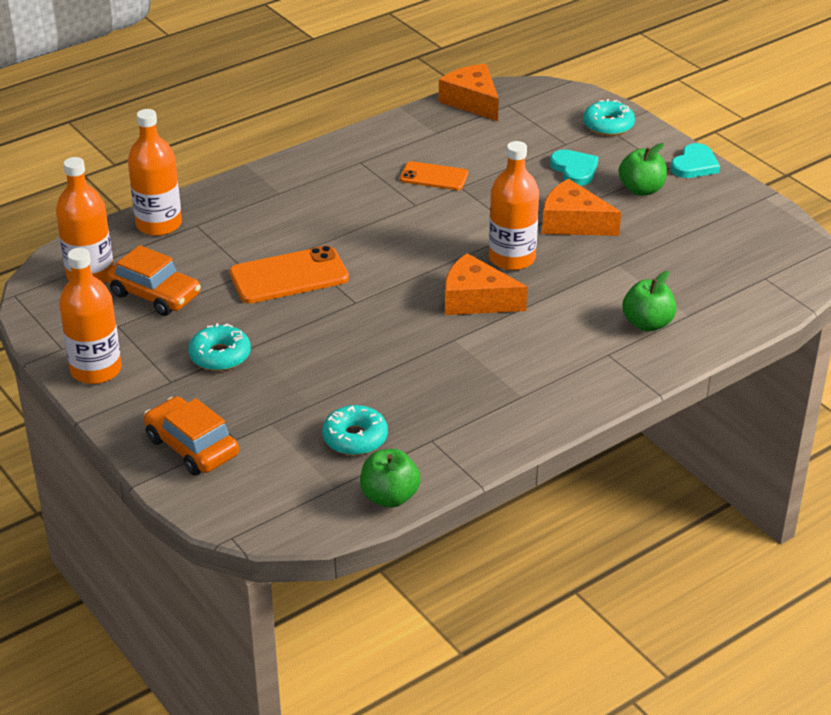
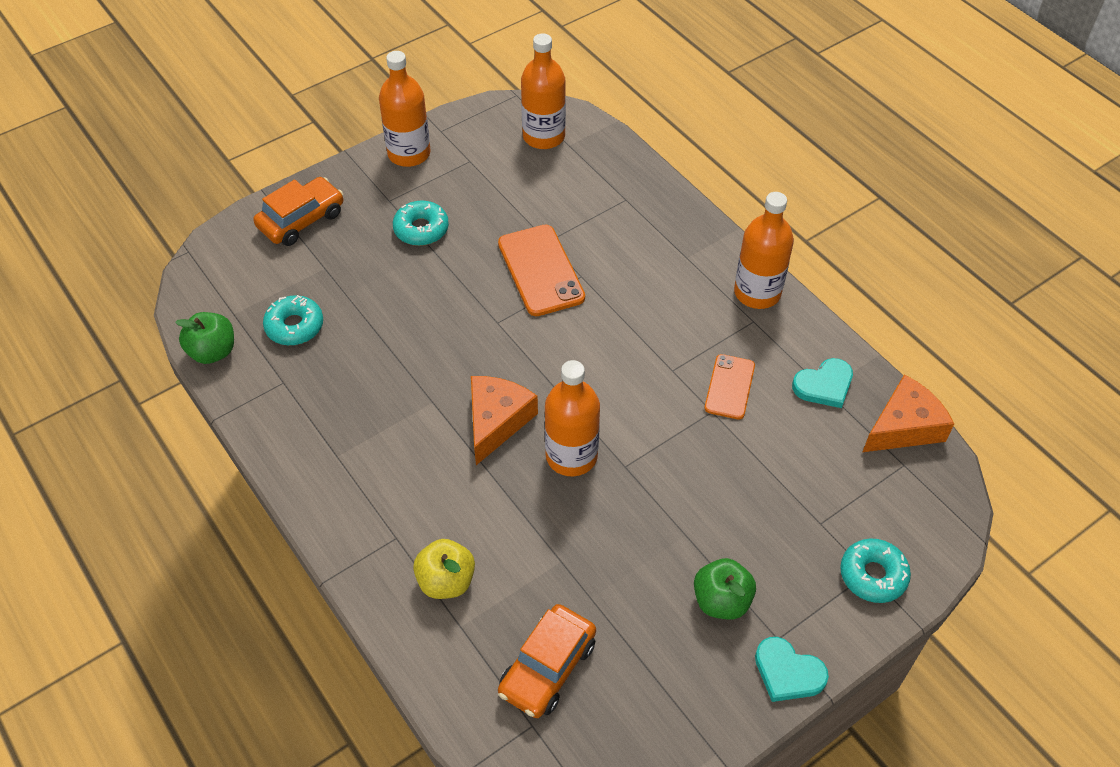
camera: 90 degrees right, 15 degrees up
(155, 295) = (513, 180): orange car -> orange car (547, 667)
(159, 224) = (624, 173): orange bottle -> orange bottle (757, 293)
(573, 223) = (644, 520): orange cheese -> none
(574, 169) = (760, 529): turquoise heart -> turquoise heart (824, 385)
(647, 324) = (446, 581): green apple -> yellow apple

